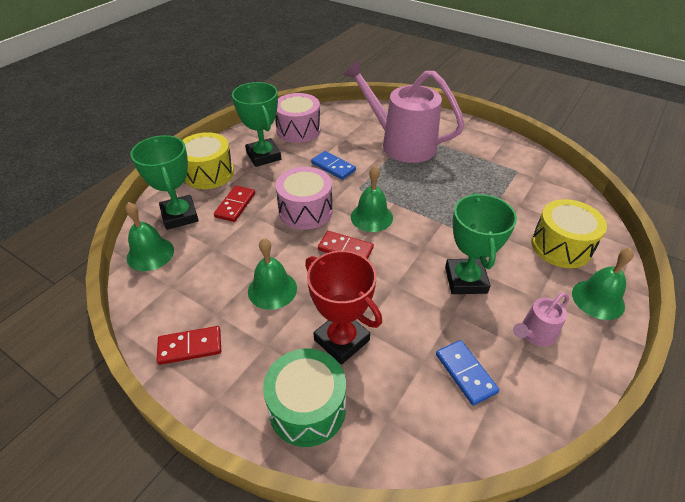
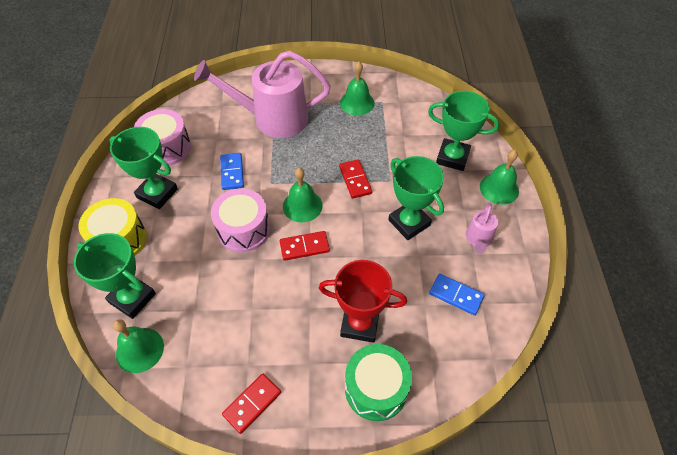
camera: 35 degrees left, 10 degrees up
(235, 205) = (176, 258): red domino -> red domino (355, 180)
(272, 289) = (276, 316): green bell -> green bell (357, 103)
(333, 167) = (232, 172): blue domino -> blue domino turned 75 degrees clockwise
(561, 246) = (452, 157): yellow drum -> green trophy

